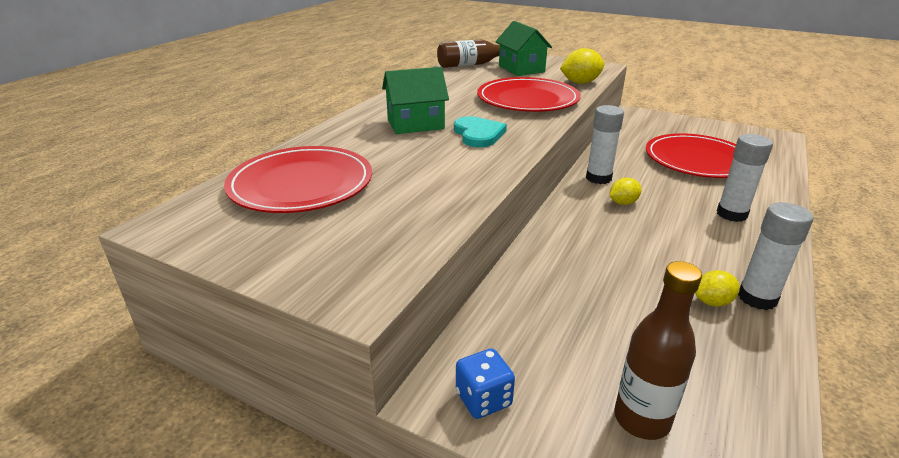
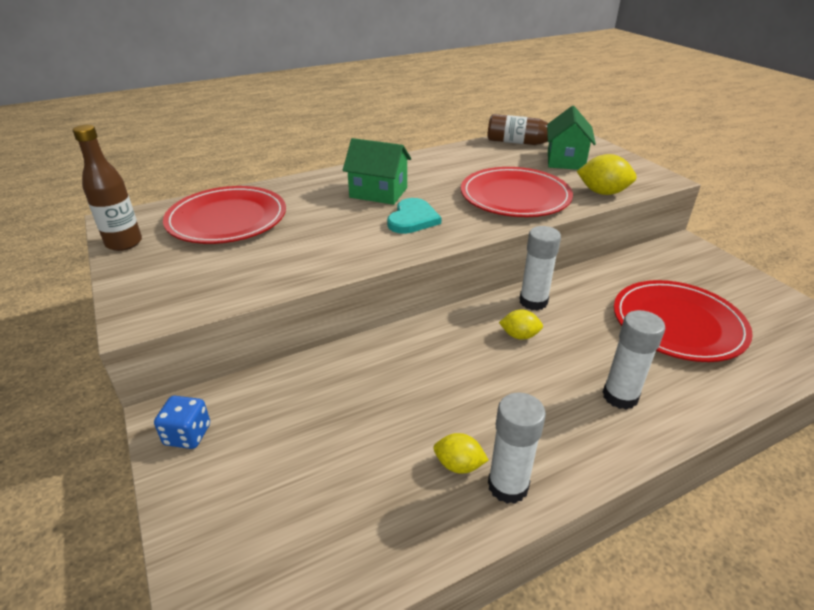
camera: 35 degrees right, 5 degrees up
(641, 419) = (260, 515): brown bottle -> brown bottle (124, 243)

